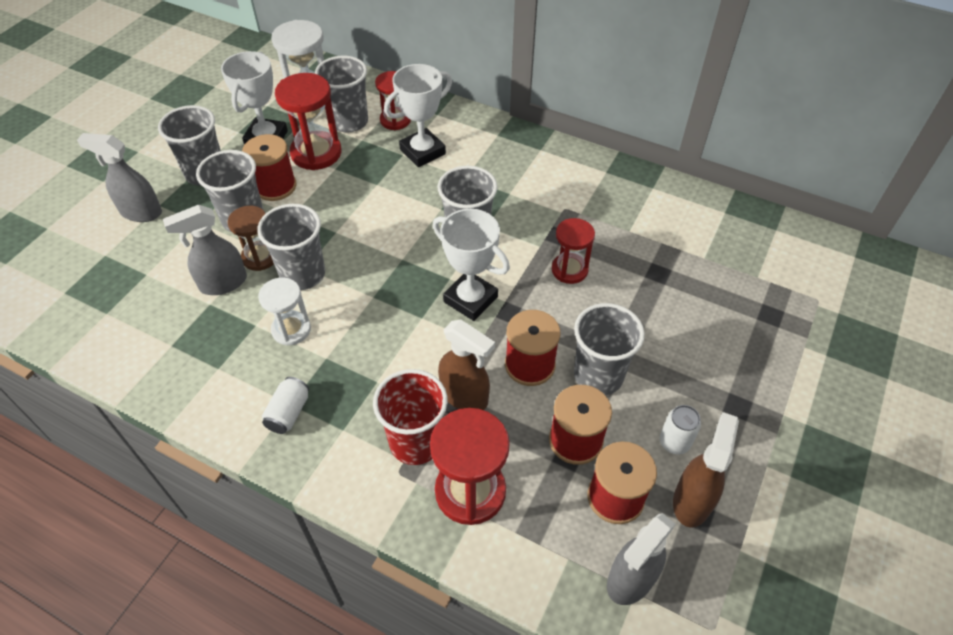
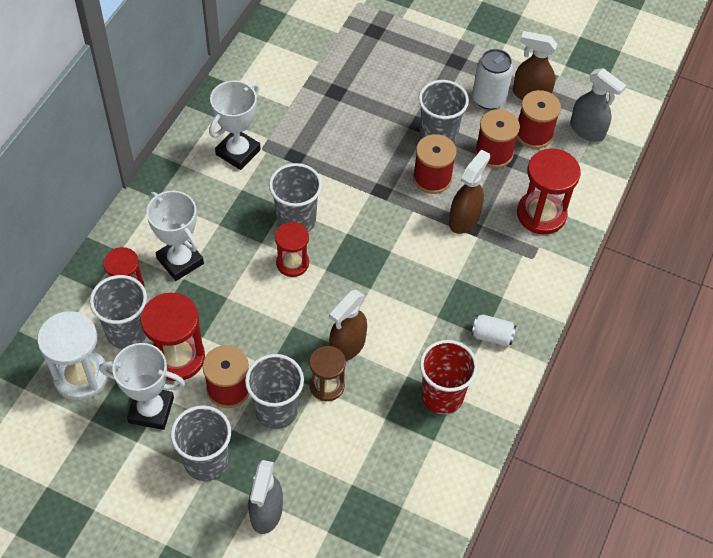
camera: 95 degrees left, 5 degrees up
(223, 283) = (360, 412): grey spray bottle -> none
(291, 329) = (410, 346): white hourglass -> none
(303, 274) = (347, 346): grey cup -> brown spray bottle
(416, 442) = (507, 248): red cup -> red cup (442, 396)
(470, 299) = (369, 217): white trophy -> white trophy (238, 152)
(569, 270) = (334, 149): red hourglass -> red hourglass (292, 263)
(674, 442) = (489, 99): white can -> white can, size x1.59

